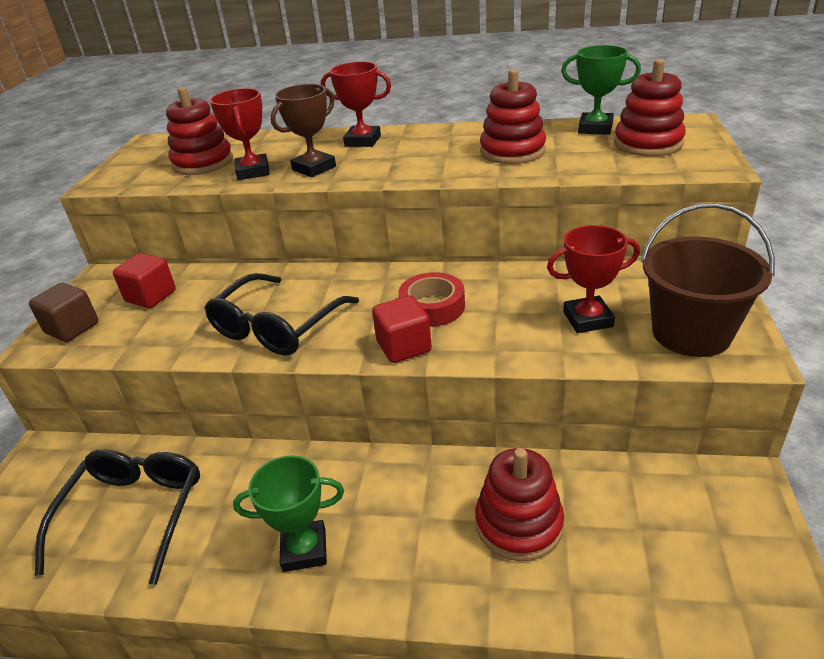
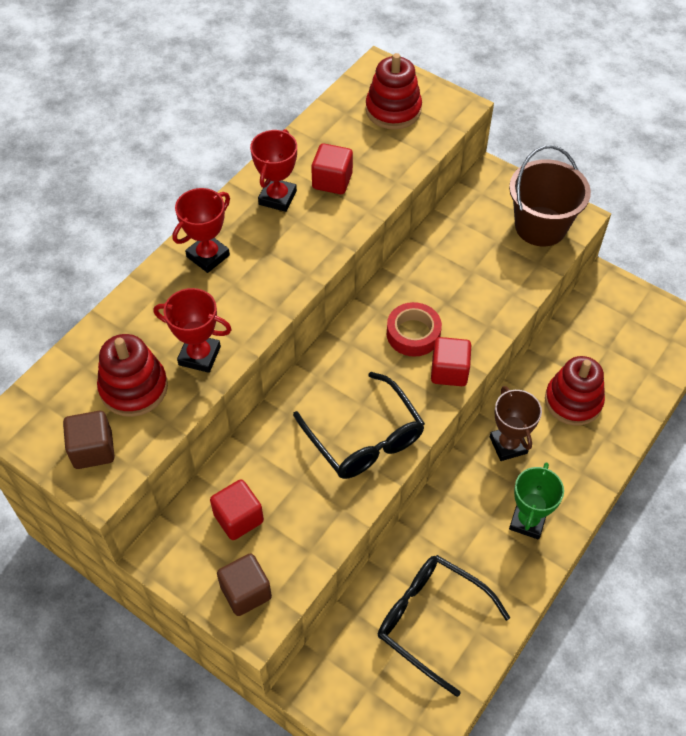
camera: 65 degrees left, 20 degrees up
(134, 170) = (93, 450): none -> brown cube
(314, 168) = (237, 311): brown trophy -> brown trophy (508, 445)
(512, 151) = (332, 181): red stacking toy -> red cube
(587, 319) = (491, 263): red trophy -> red trophy (277, 198)
(595, 128) = (337, 116): green trophy -> none

